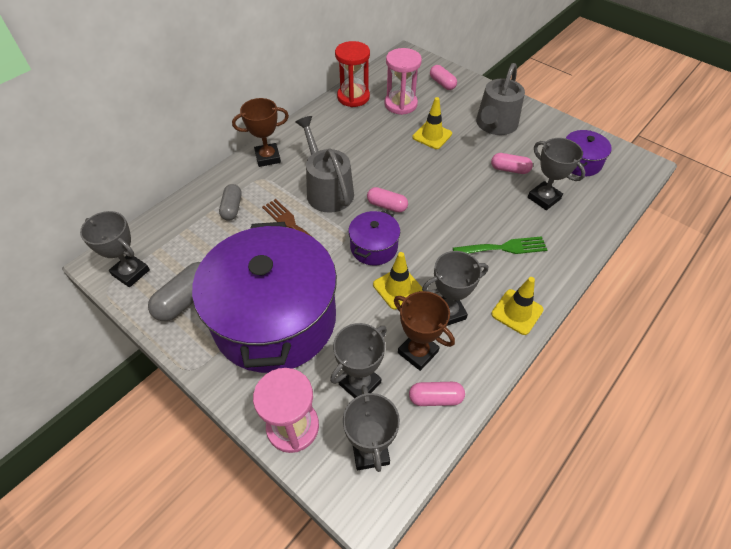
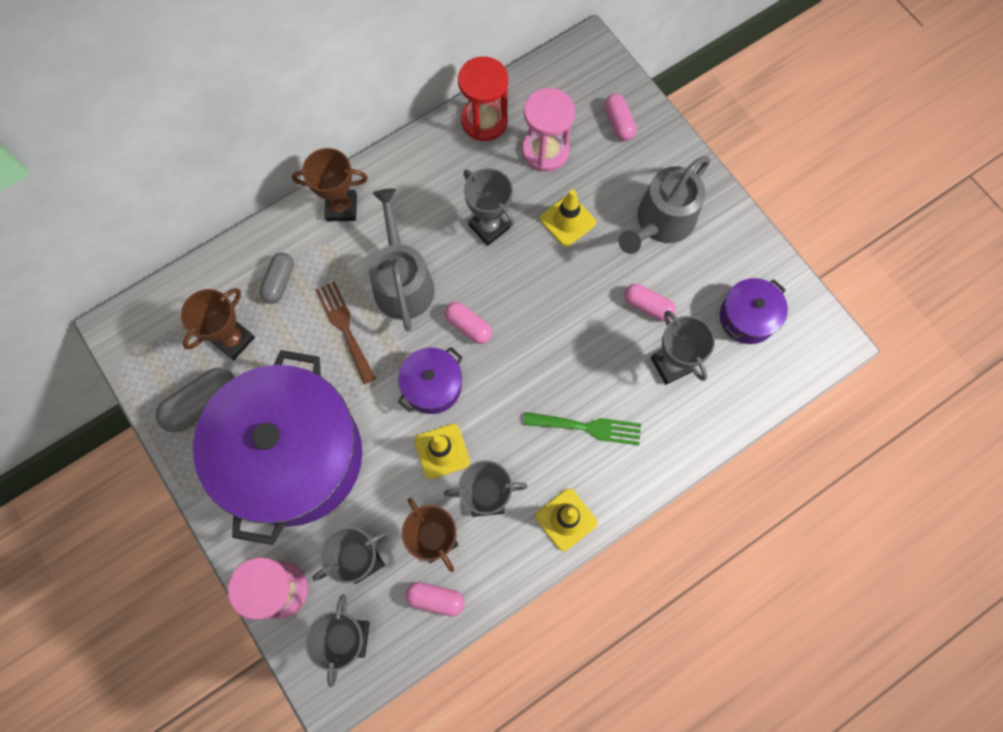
camera: 15 degrees right, 20 degrees up
(131, 272) = (147, 350): grey trophy -> grey trophy (489, 226)
(203, 251) = (233, 339): none -> brown trophy

